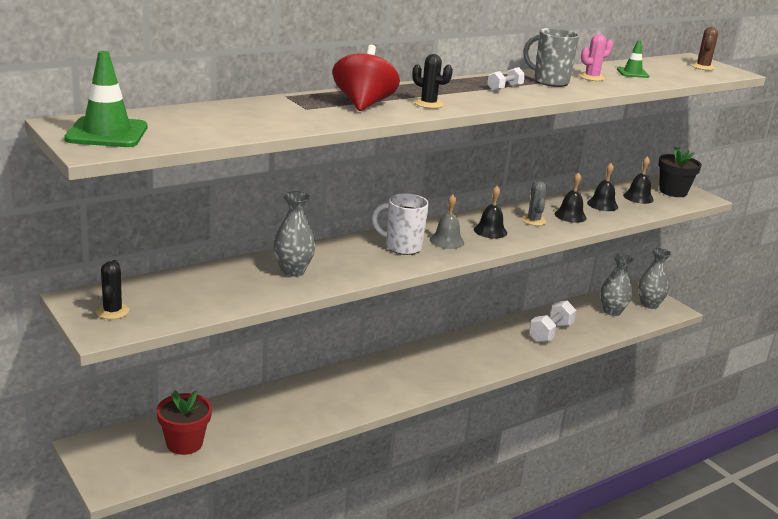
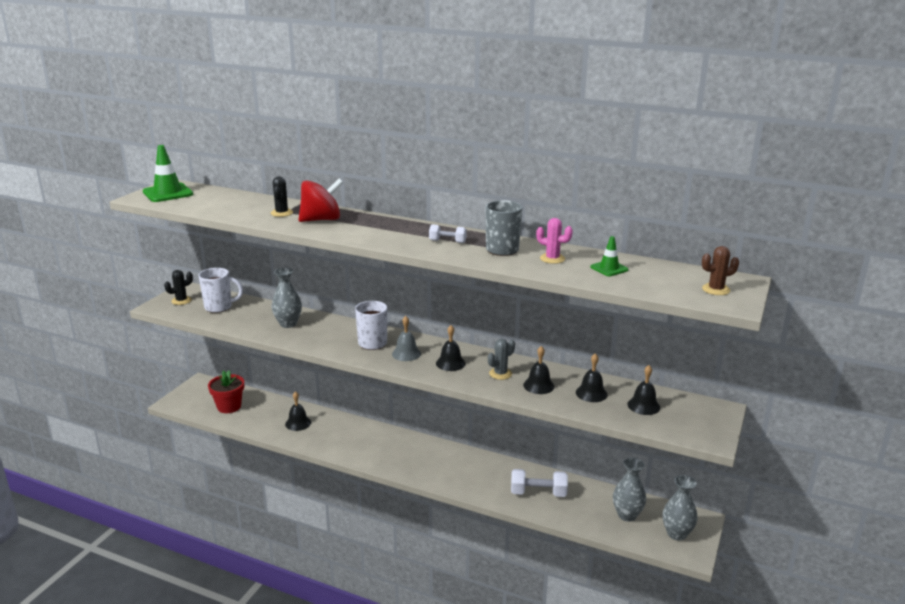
camera: 60 degrees right, 0 degrees up
(178, 294) = (219, 307): none -> white mug
(288, 408) = (298, 423): none -> black bell
(428, 104) = (356, 232): black cactus -> black cactus (281, 213)
(673, 192) = (696, 420): black flower pot -> none

